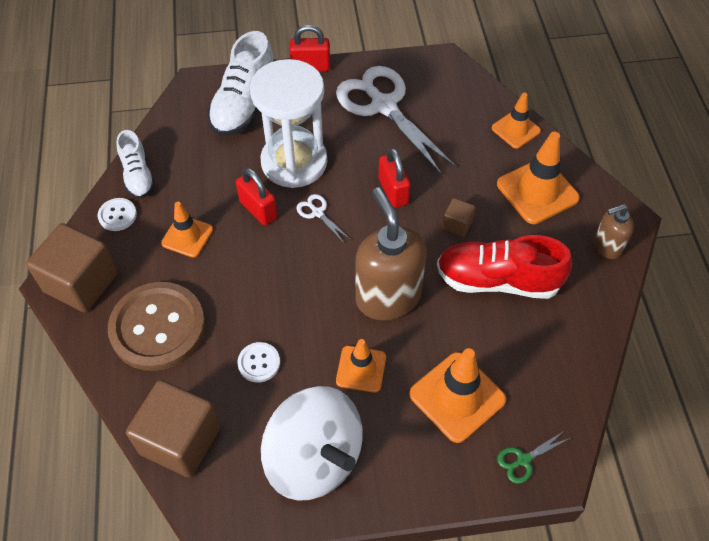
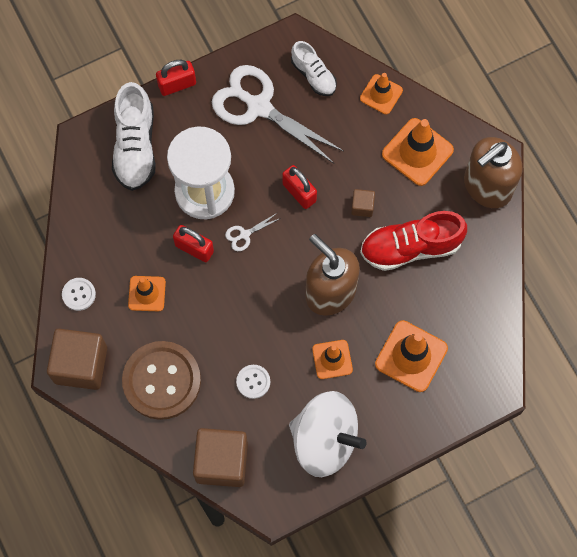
camera: 20 degrees left, 15 degrees up
(138, 176) = (77, 251): white shoe -> white shoe (313, 75)
(317, 213) = (244, 234): white scissors -> white scissors turned 60 degrees counterclockwise
(523, 460) = (473, 387): green scissors -> none
(606, 246) = (487, 186): brown soap dispenser -> brown soap dispenser, size x1.91

